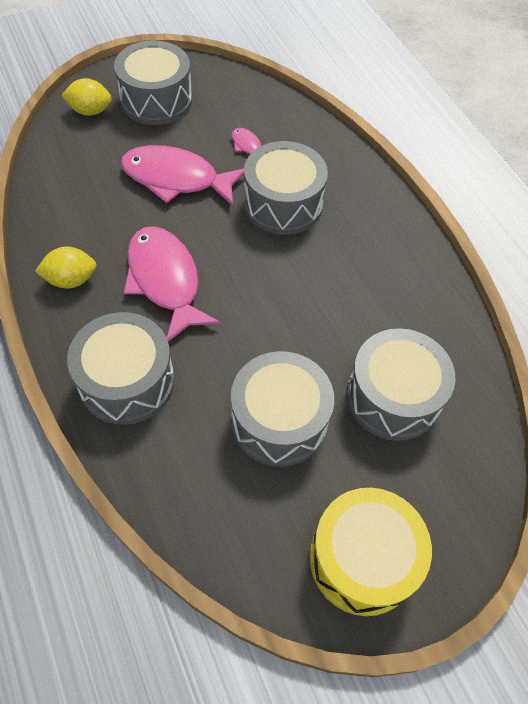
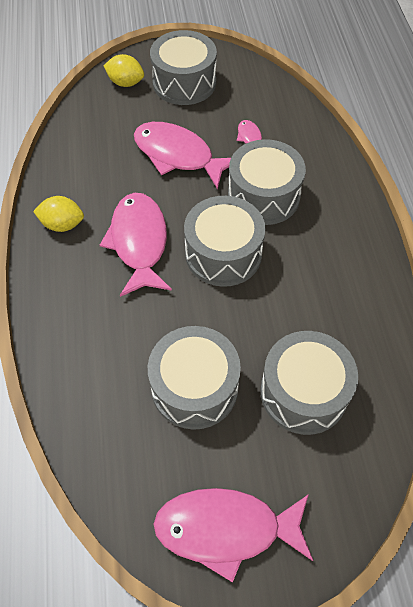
camera: 20 degrees right, 0 degrees up
(127, 381) = (79, 321): grey drum -> grey drum (223, 254)
(362, 559) = (226, 529): yellow drum -> pink fish

